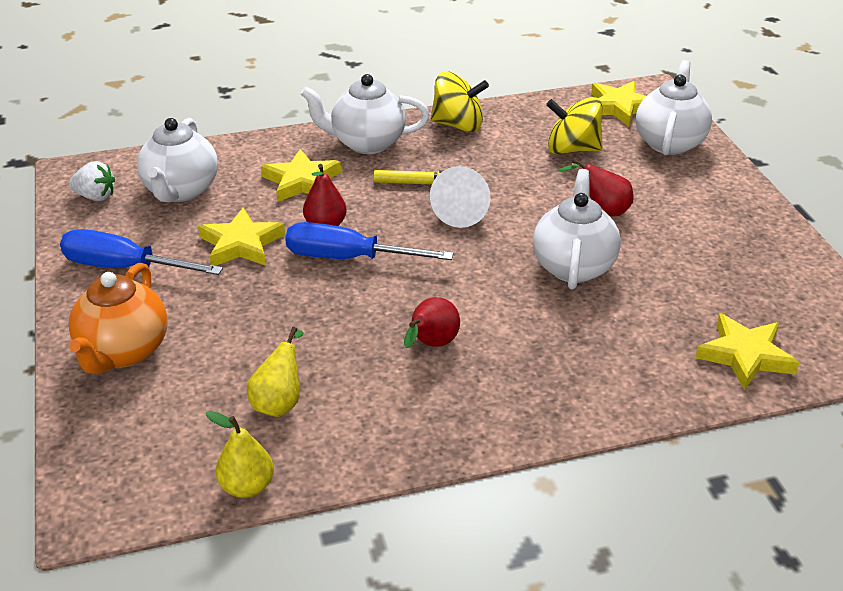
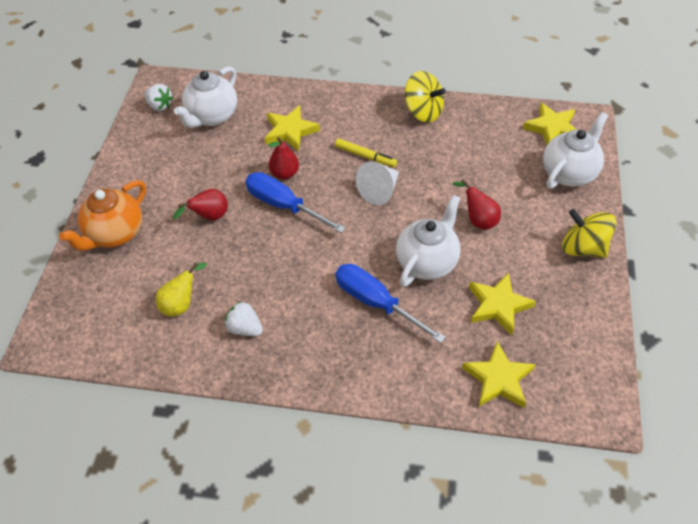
camera: 25 degrees right, 15 degrees up
(124, 267) = (147, 168): blue screwdriver -> blue screwdriver (375, 302)
(241, 244) = (225, 172): yellow star -> yellow star (498, 305)
(247, 486) = (131, 358): yellow pear -> none
(367, 143) = (351, 110): white teapot -> none
(389, 402) = (245, 328): none -> white strawberry
(431, 345) = (295, 294): red pear -> red pear (209, 217)
(572, 149) = (491, 158): yellow spinning top -> yellow spinning top (583, 248)

